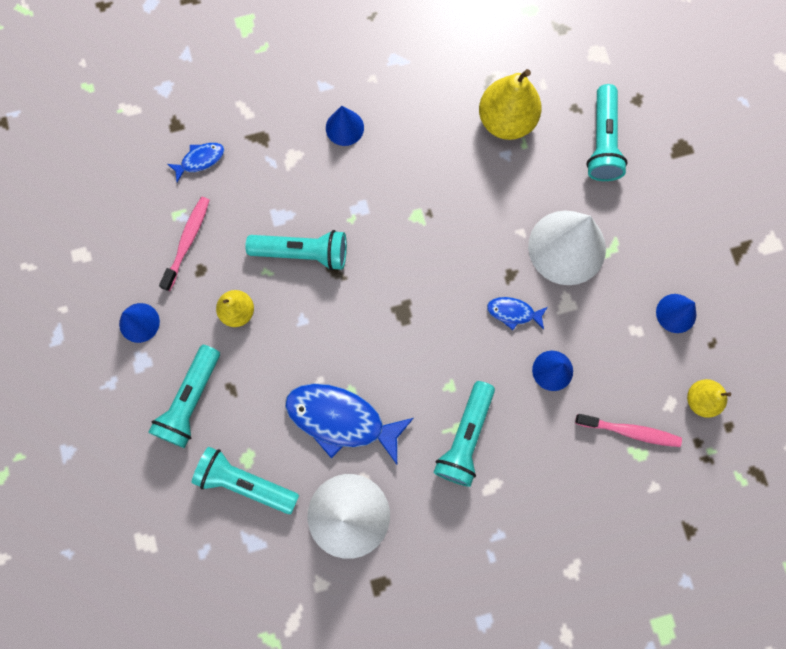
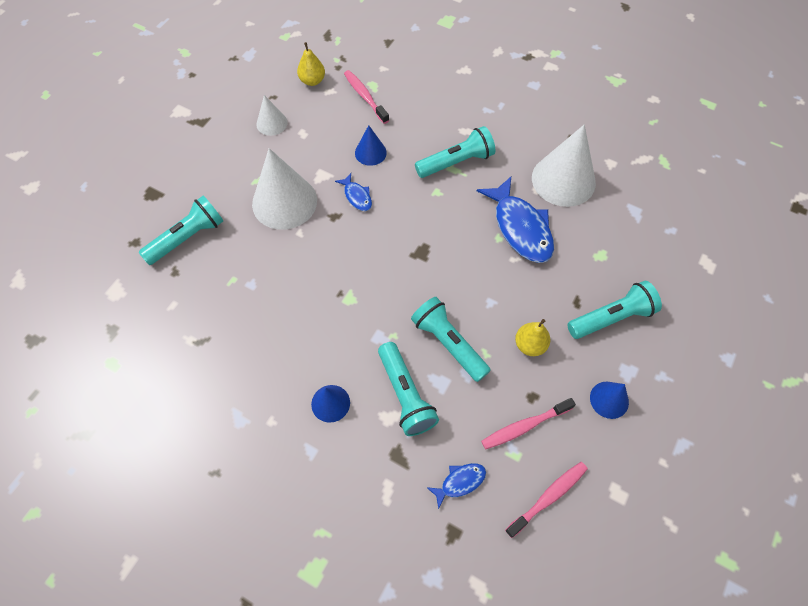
camera: 135 degrees left, 15 degrees down
(129, 206) = (548, 497): none -> pink toothbrush
(200, 160) = (460, 482): blue fish -> blue fish turned 135 degrees clockwise
(245, 482) = (613, 244): turquoise flashlight -> turquoise flashlight (405, 395)
(506, 120) = (224, 304): yellow pear -> none
(676, 313) = (272, 123): blue cone -> white cone

